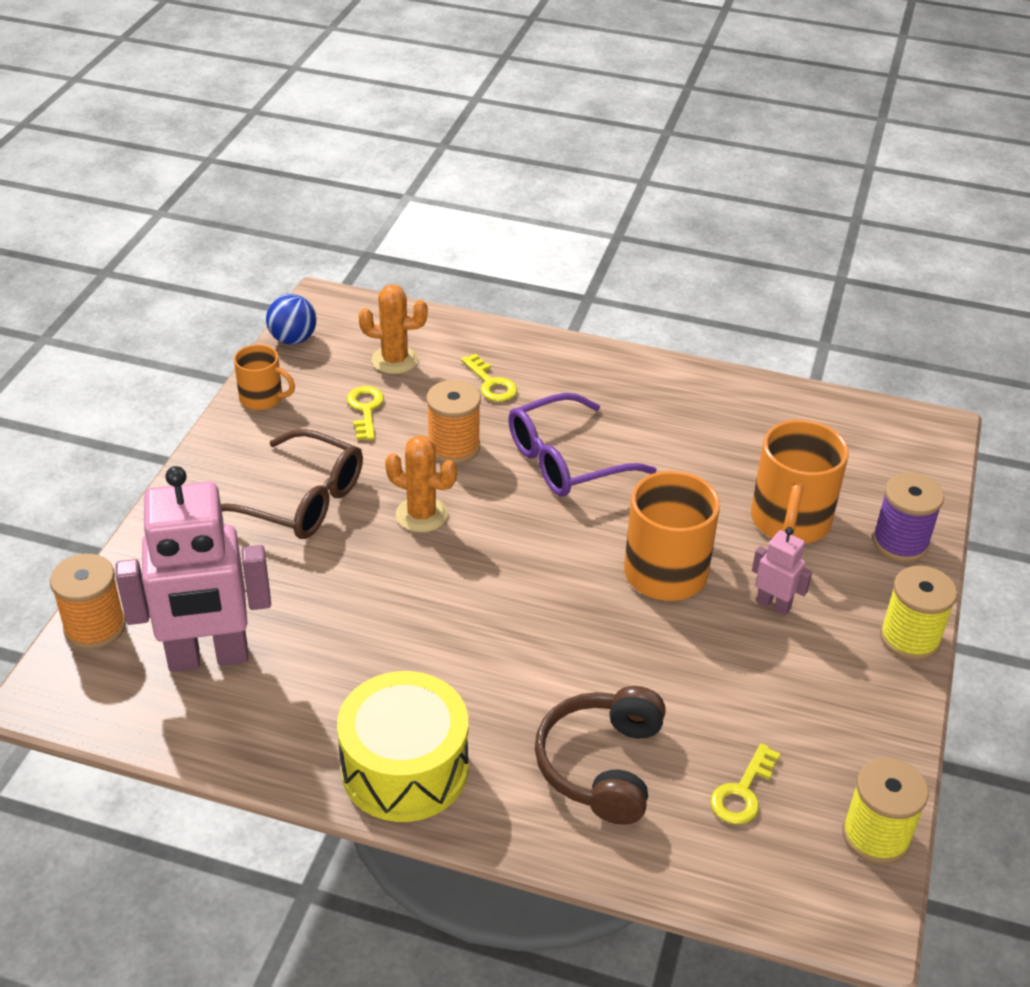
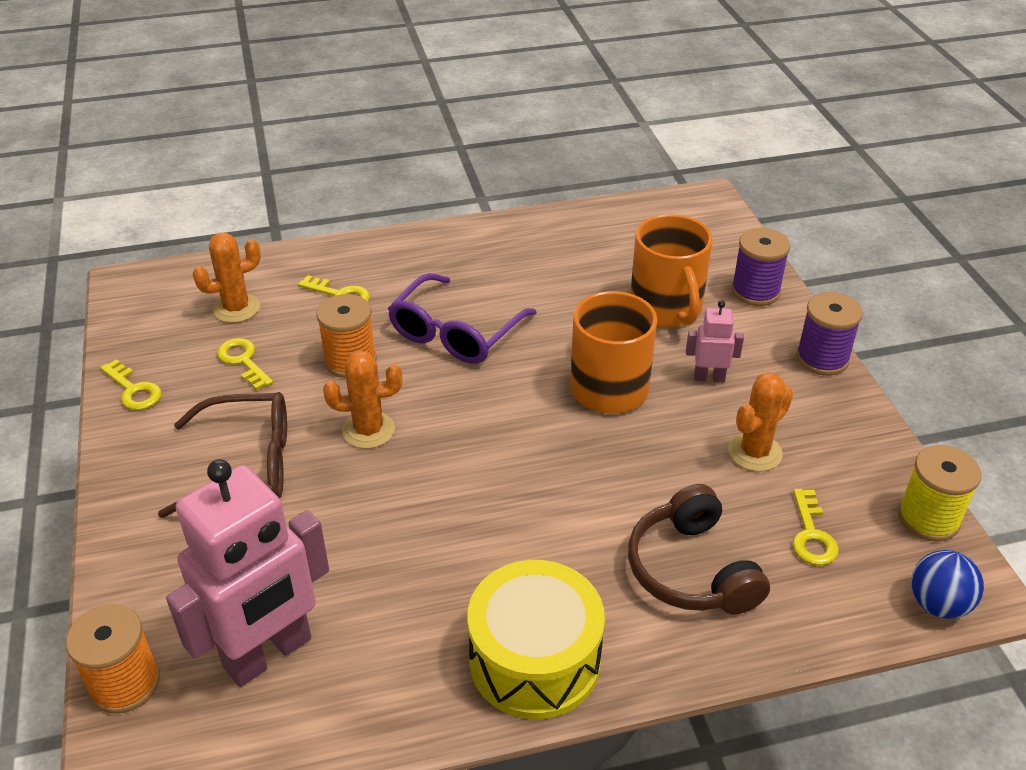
camera: 30 degrees left, 0 degrees up
(262, 398) = (133, 390): orange mug -> yellow key
(293, 339) = (123, 326): blue ball -> blue ball (938, 604)
(755, 693) = (755, 452): none -> orange cactus
(909, 638) = (822, 359): yellow spool -> purple spool

